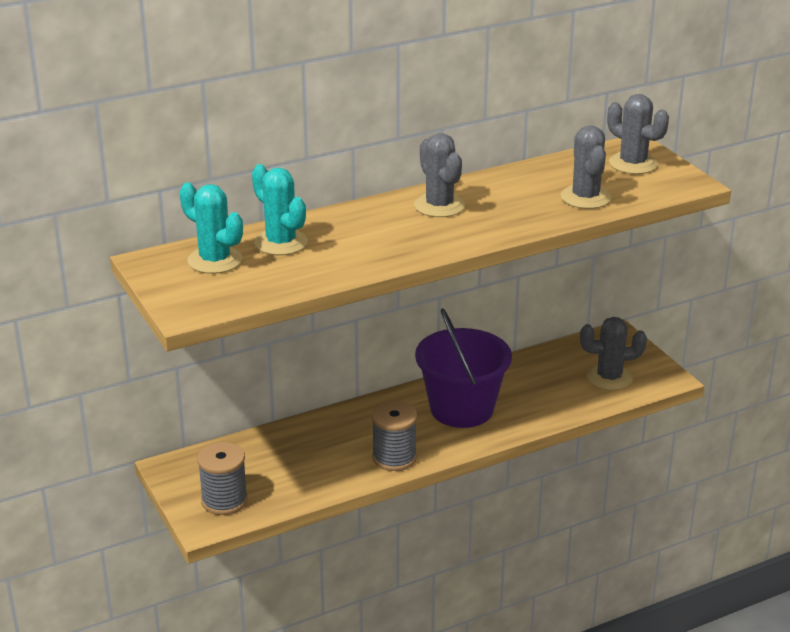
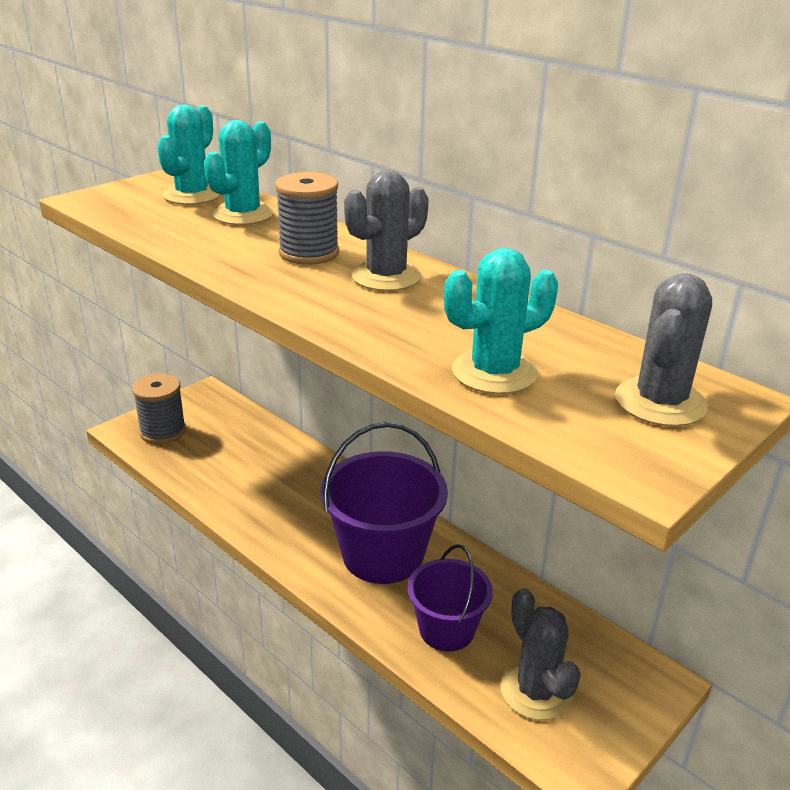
camera: 70 degrees right, 0 degrees up
(394, 457) = (264, 521): grey spool -> grey spool (309, 253)
(547, 398) = (446, 630): none -> purple bucket
(585, 197) = (494, 372): grey cactus -> turquoise cactus

